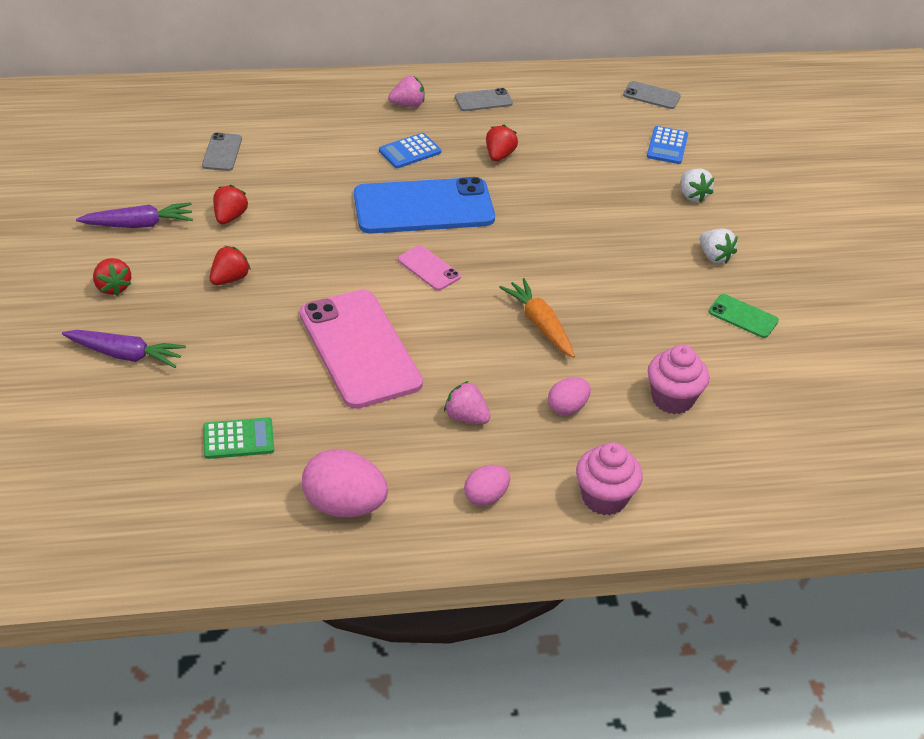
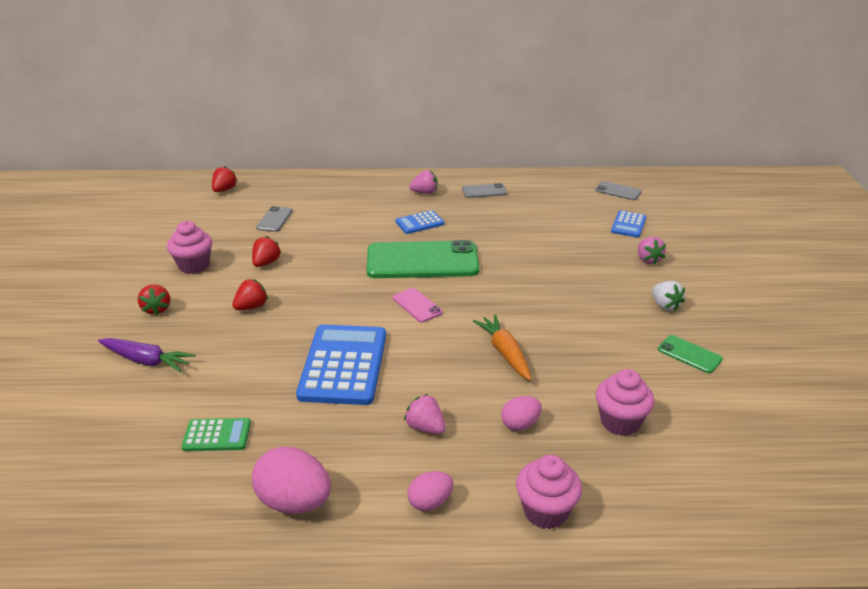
camera: 10 degrees right, 10 degrees down
(139, 224) = (194, 266): purple carrot -> pink cupcake
(359, 349) = (344, 365): pink phone -> blue calculator
(423, 207) = (422, 261): blue phone -> green phone
(499, 155) = (490, 227): red strawberry -> red strawberry (224, 190)
(692, 195) = (648, 260): white strawberry -> pink strawberry

